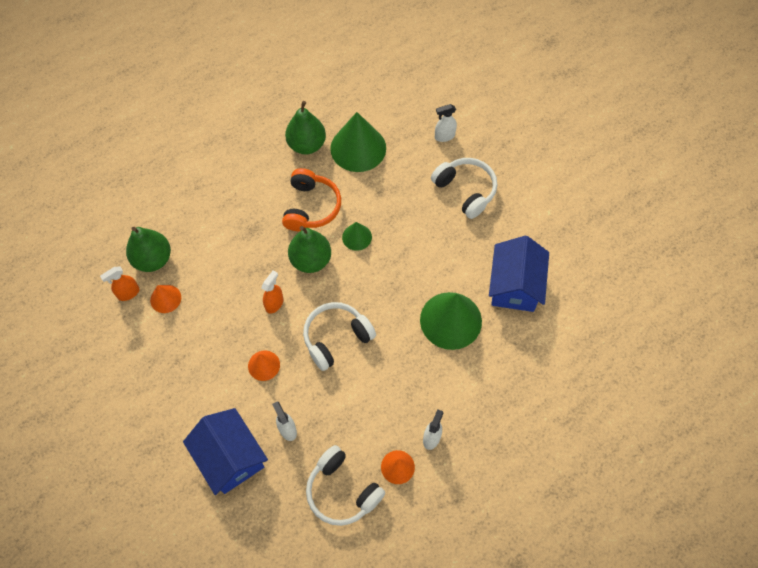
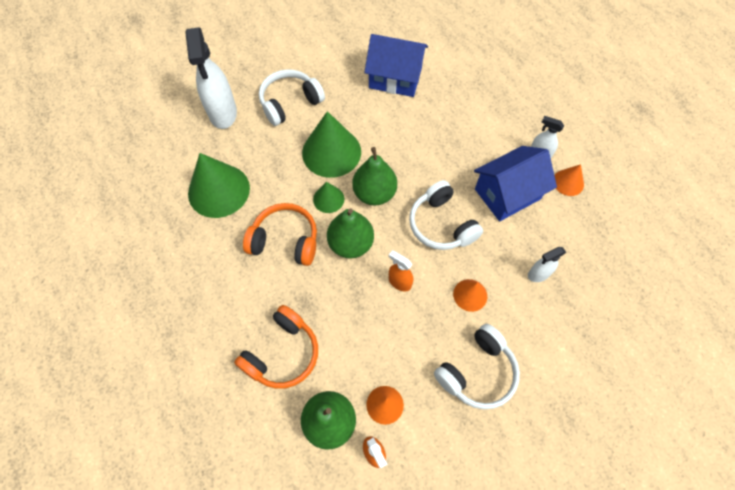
camera: 85 degrees left, 0 degrees up
(208, 219) = (282, 353): none -> orange headphones
(230, 457) = (571, 330): blue house -> blue house (507, 194)
(307, 145) = (202, 241): green pear -> green pear (374, 193)
(342, 491) = (595, 229): white headphones -> white headphones (477, 372)
(444, 136) = (223, 113): white spray bottle -> white spray bottle, size x2.01
(450, 320) = (426, 128): green cone -> green cone (331, 152)

